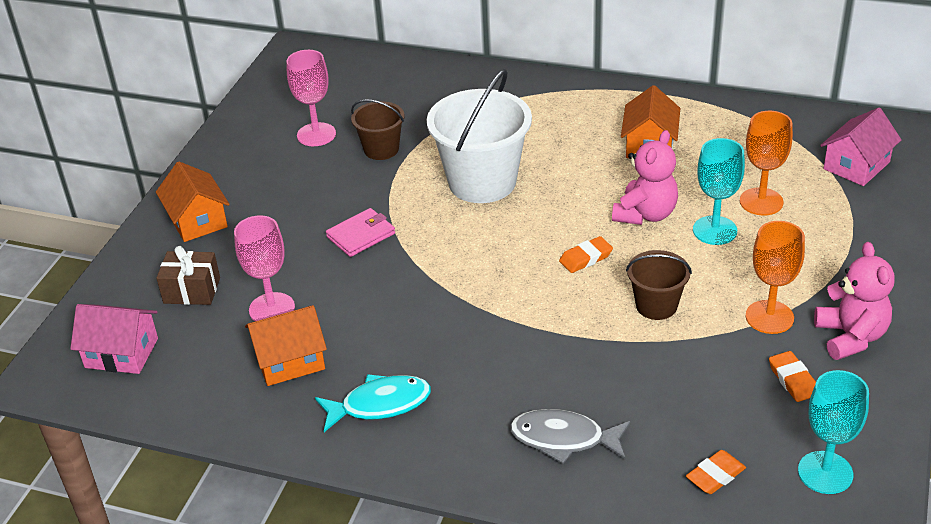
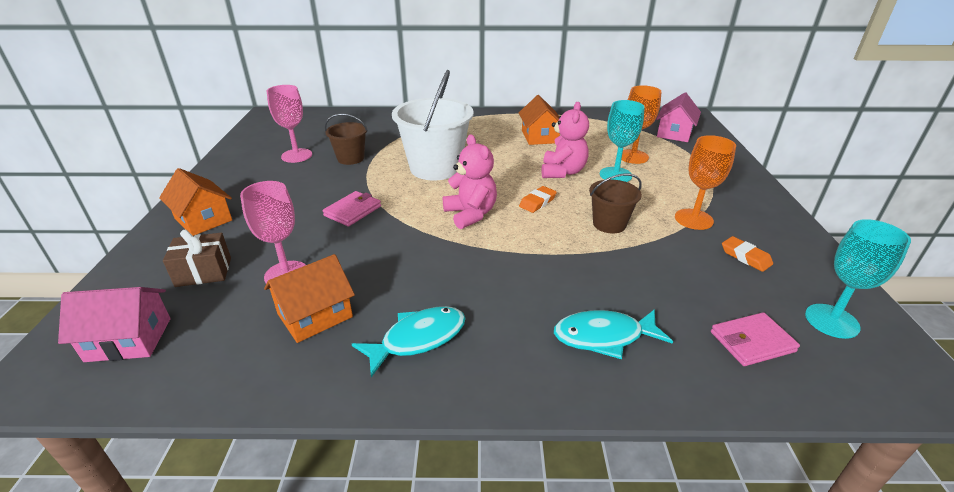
camera: 20 degrees left, 5 degrees down
(563, 439) = (604, 337): grey fish -> turquoise fish
(715, 475) = (752, 342): orange eraser -> pink wallet
(850, 337) = (758, 223): pink teddy bear -> pink teddy bear (470, 214)

